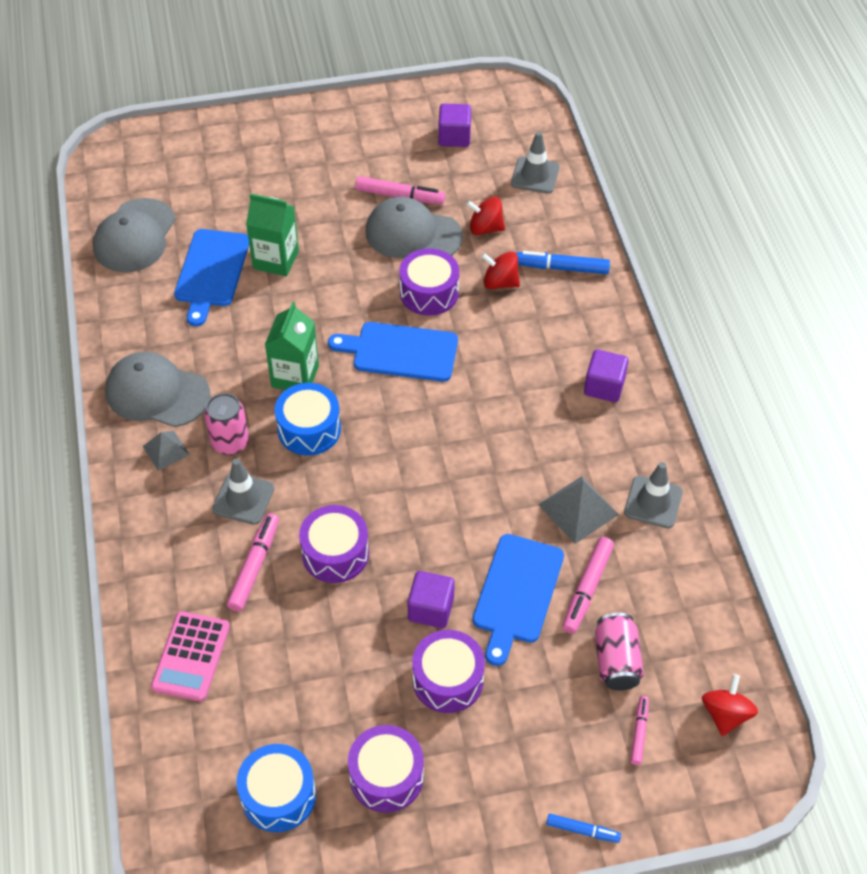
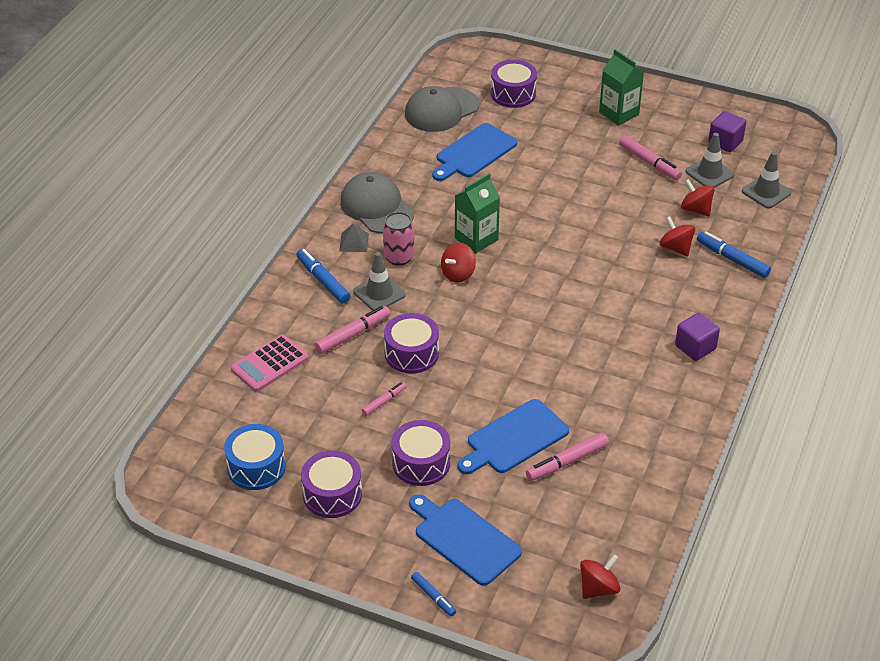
camera: 35 degrees right, 10 degrees down
(169, 517) = (323, 280): none -> blue marker
(276, 260) = (524, 164): green carton -> green carton (619, 113)
(309, 429) = (458, 274): blue drum -> red spinning top
(400, 352) = (563, 258): blue cutting board -> blue cutting board (464, 539)
(413, 234) = (637, 190): grey cap -> none
(429, 293) = (616, 231): purple drum -> purple drum (513, 94)
(431, 609) = (446, 417): purple cube -> none
(578, 509) = (605, 412): grey pyramid -> none
(616, 661) = (548, 514): pink can -> none
(639, 732) = (525, 564): pink marker -> pink marker (384, 401)
(653, 502) = (665, 435): grey traffic cone -> grey traffic cone (709, 173)

